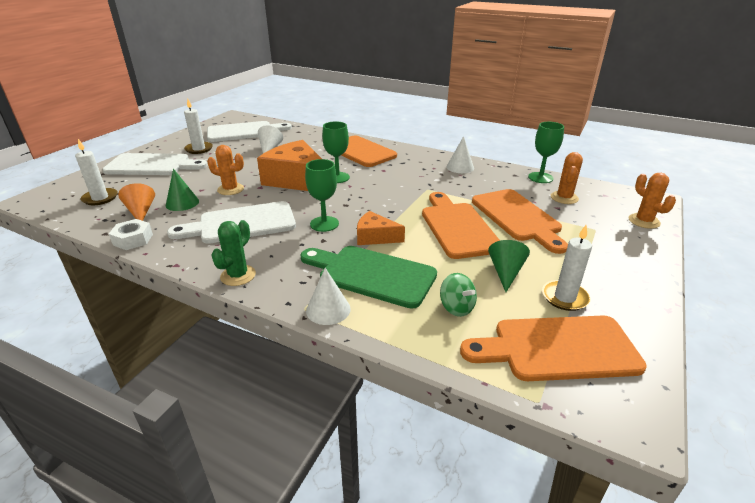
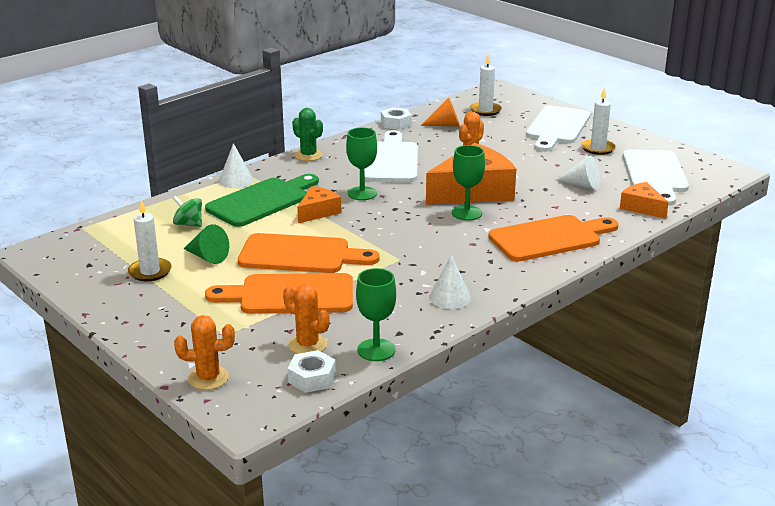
camera: 110 degrees right, 5 degrees down
(182, 203) = (452, 139): green cone -> none
(298, 132) = (642, 207): none -> orange cheese
(456, 307) = (188, 224): green spinning top -> green spinning top turned 45 degrees clockwise
(558, 348) = (108, 248): orange cutting board -> none
(592, 189) = (312, 378): none -> white nut

